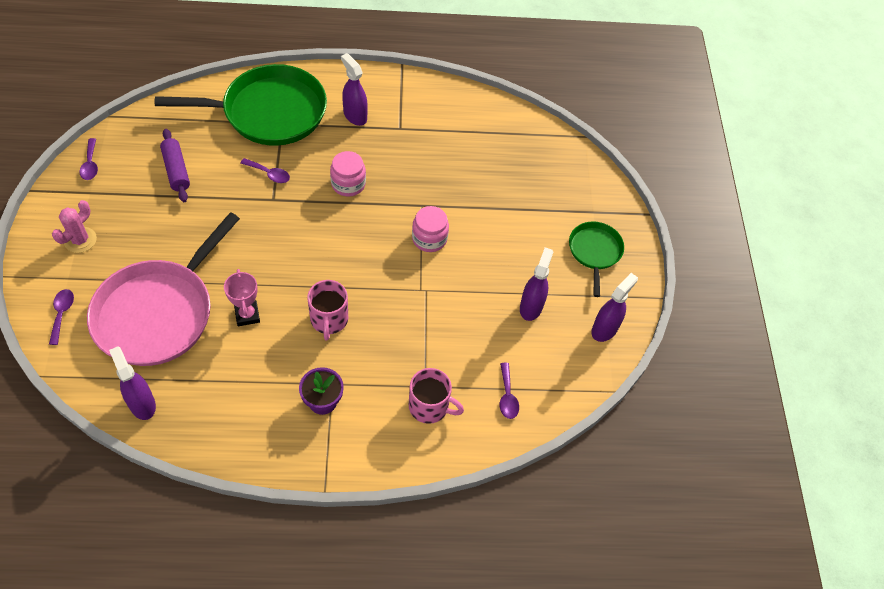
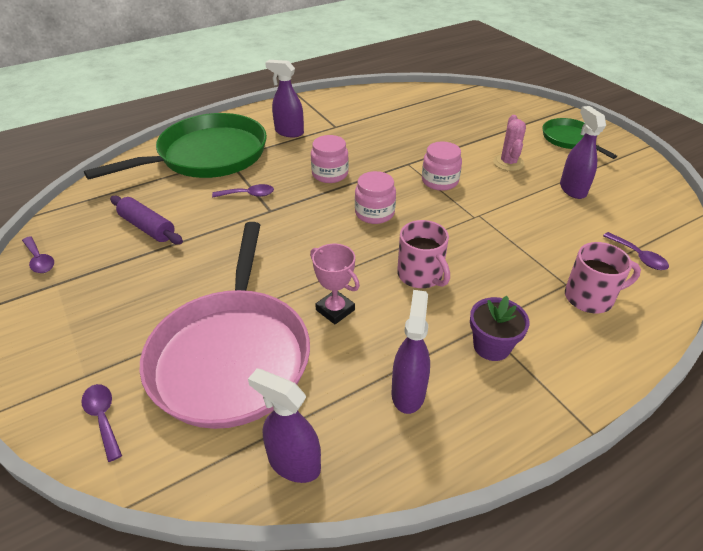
camera: 25 degrees left, 15 degrees down
(80, 240) = (75, 331): pink cactus -> pink cactus (508, 163)
(347, 244) = (374, 213): none -> pink jar
(604, 329) = (641, 179): purple spray bottle -> purple spray bottle (408, 392)

